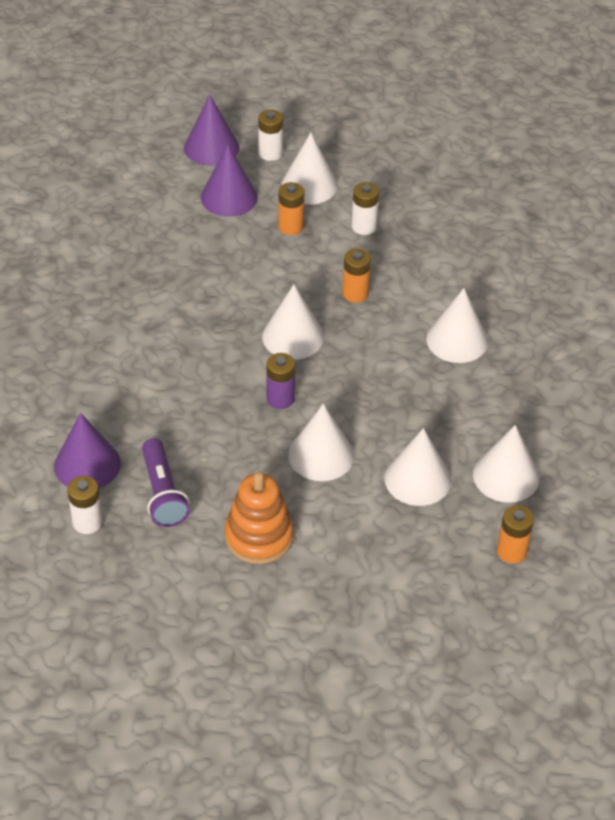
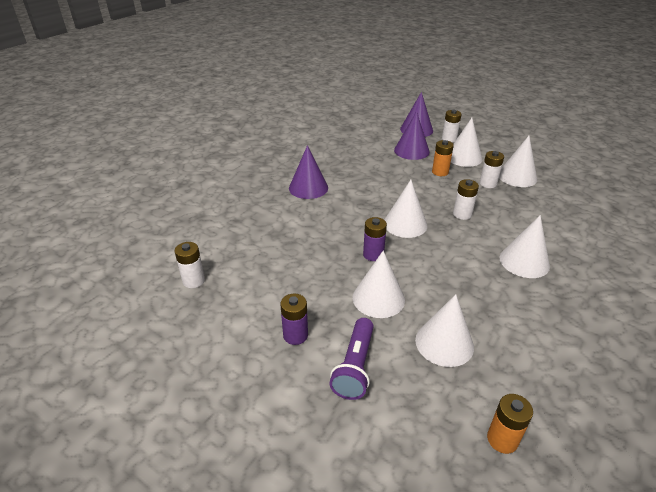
camera: 30 degrees right, 10 degrees down
(87, 464) = (224, 249): purple cone -> purple cone (308, 188)
(162, 493) = (254, 282): purple flashlight -> purple flashlight (355, 366)
(259, 536) = (295, 335): orange stacking toy -> purple battery
(355, 293) = (462, 214): orange battery -> white battery
(506, 476) = (524, 370): white cone -> white cone (517, 176)

